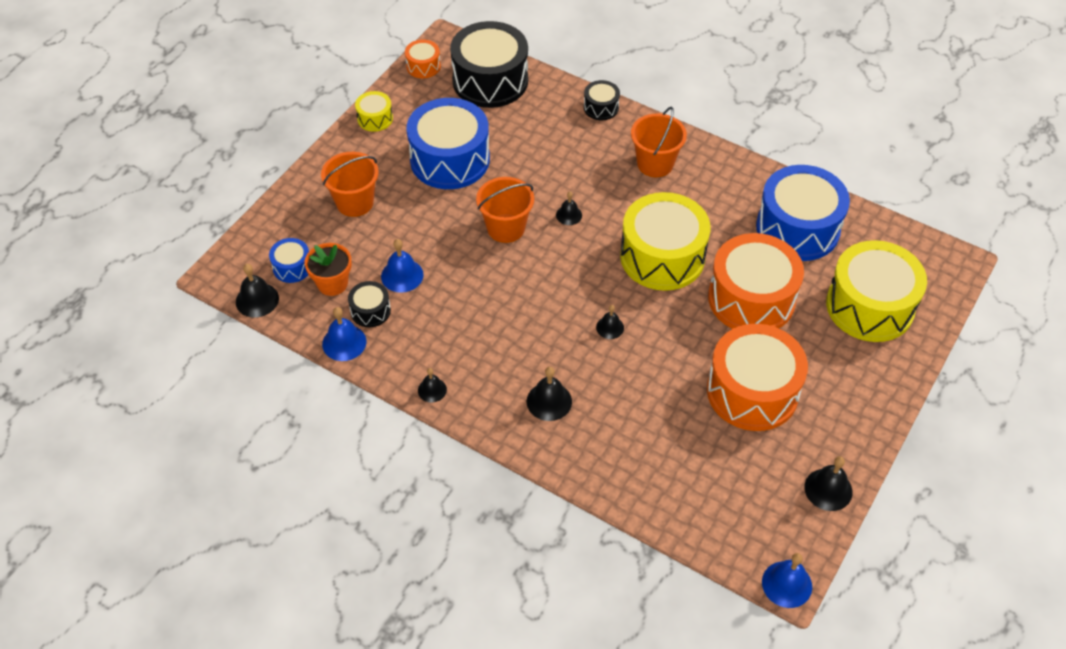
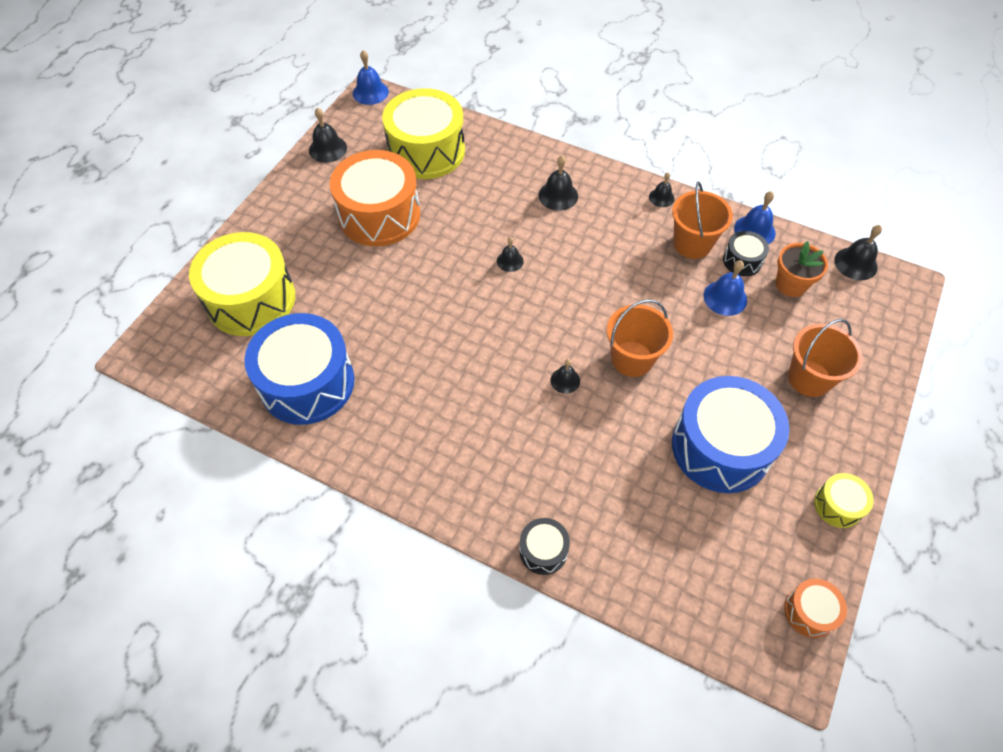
camera: 175 degrees right, 5 degrees up
(292, 267) = (839, 298): blue drum -> none
(490, 80) = (705, 590): black drum -> none
(655, 164) = (468, 460): orange bucket -> orange bucket (692, 244)
(662, 256) = (459, 337): yellow drum -> yellow drum (426, 151)
(751, 298) = (369, 299): orange drum -> none

